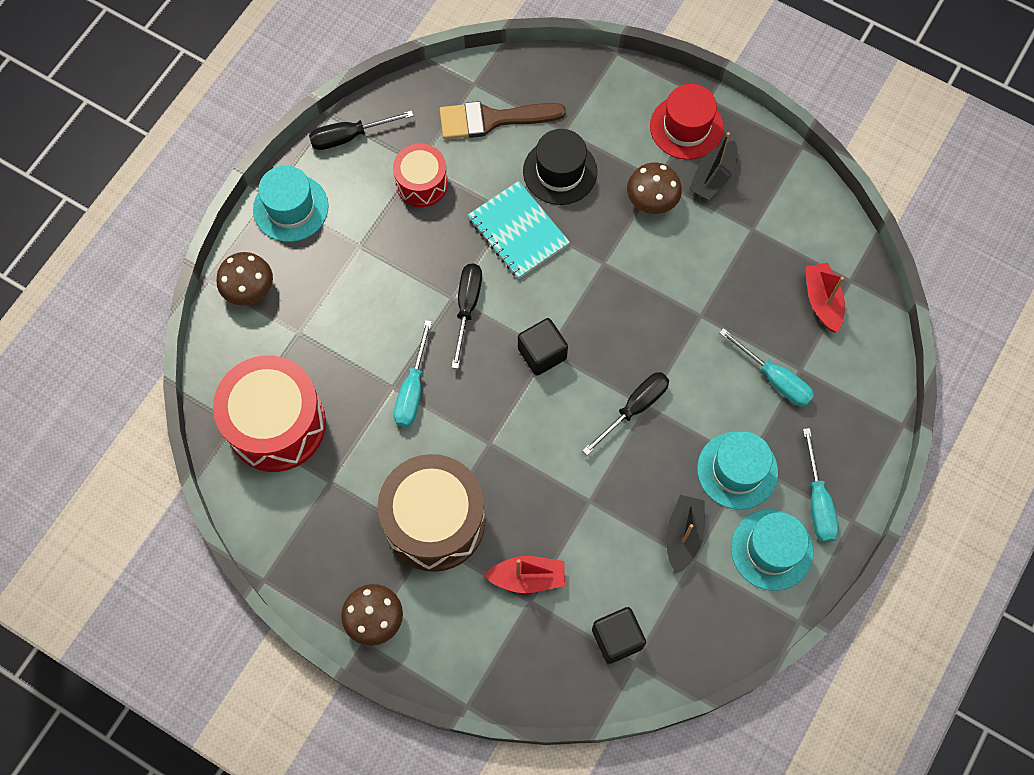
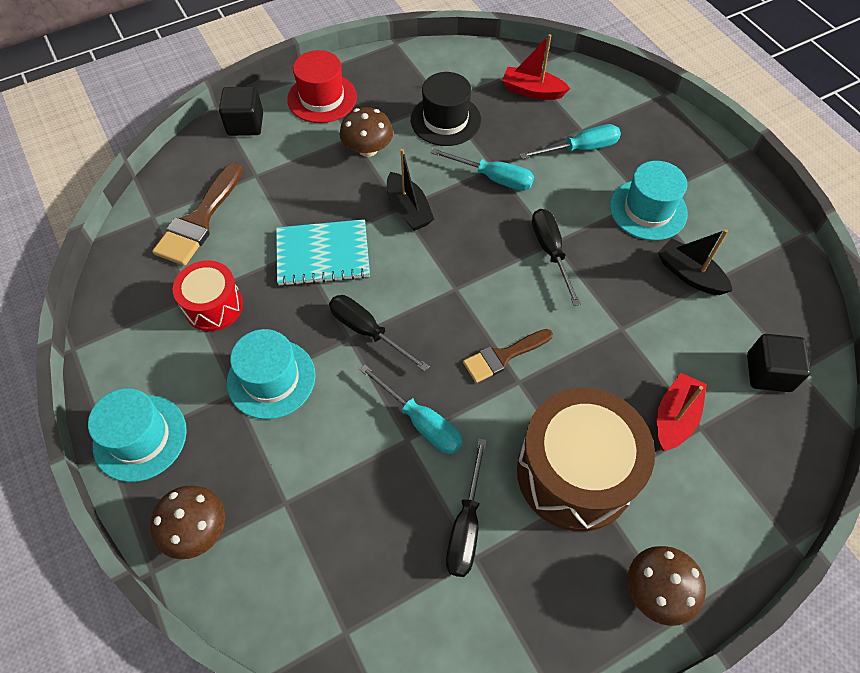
camera: 60 degrees left, 10 degrees down
(276, 424) = (374, 582): red drum -> none
(349, 136) = (111, 343): black screwdriver -> black screwdriver (466, 525)
(505, 420) = (503, 356): none -> brown brush
(542, 353) = (455, 294): black cube -> black cube (245, 124)
(560, 171) = (291, 197): black hat -> black hat (445, 120)
(713, 177) = (378, 103): black boat -> black boat (408, 209)
(771, 550) = (731, 221): turquoise hat -> turquoise hat (271, 378)
(817, 501) = (702, 172): turquoise screwdriver -> turquoise screwdriver (493, 178)

